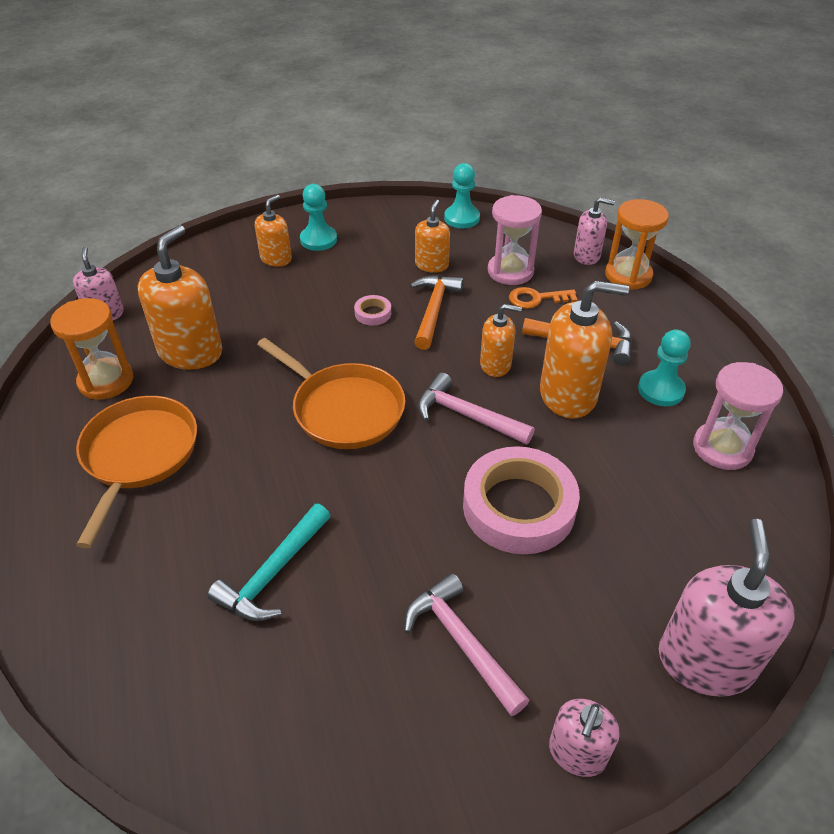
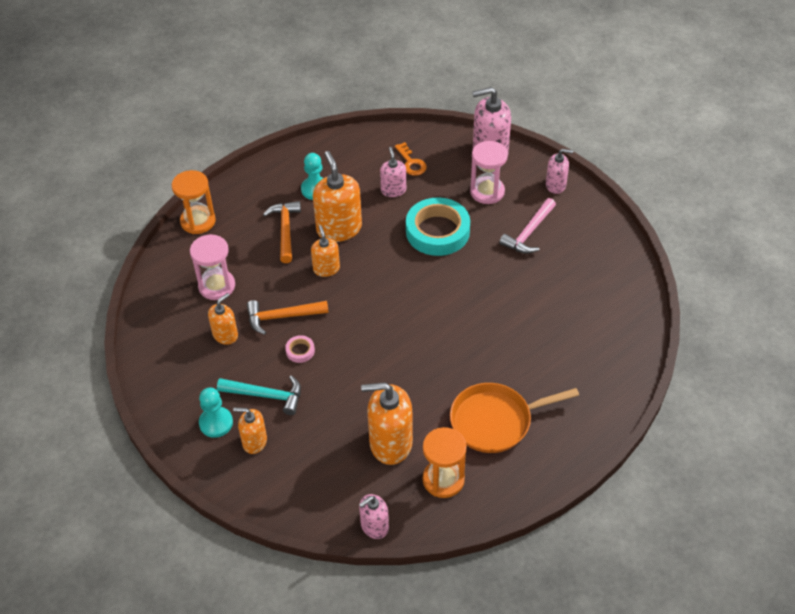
camera: 110 degrees left, 5 degrees up
(273, 573) = (535, 317): turquoise hammer -> turquoise hammer (266, 395)
(344, 409) = (403, 332): orange pan -> none
(432, 265) = (225, 335): orange soap dispenser -> orange soap dispenser turned 135 degrees clockwise
(462, 218) = (150, 335): turquoise pawn -> none
(467, 416) = (380, 270): pink hammer -> none
(519, 507) = (437, 231): pink tape -> turquoise tape
(536, 299) = (245, 264): orange key -> orange key (411, 163)
(587, 256) = (180, 247): pink soap dispenser -> pink soap dispenser (393, 190)
(722, 448) = (352, 159): pink hourglass -> pink hourglass (487, 192)

